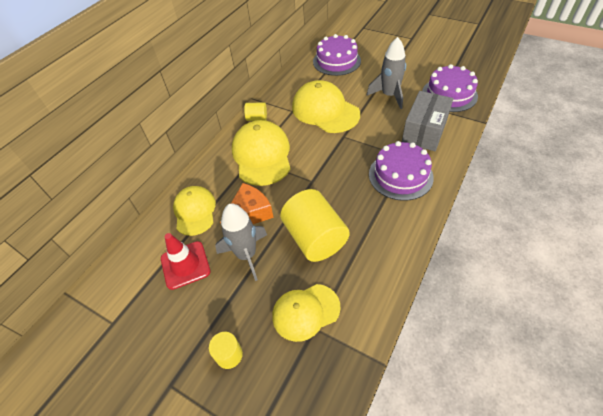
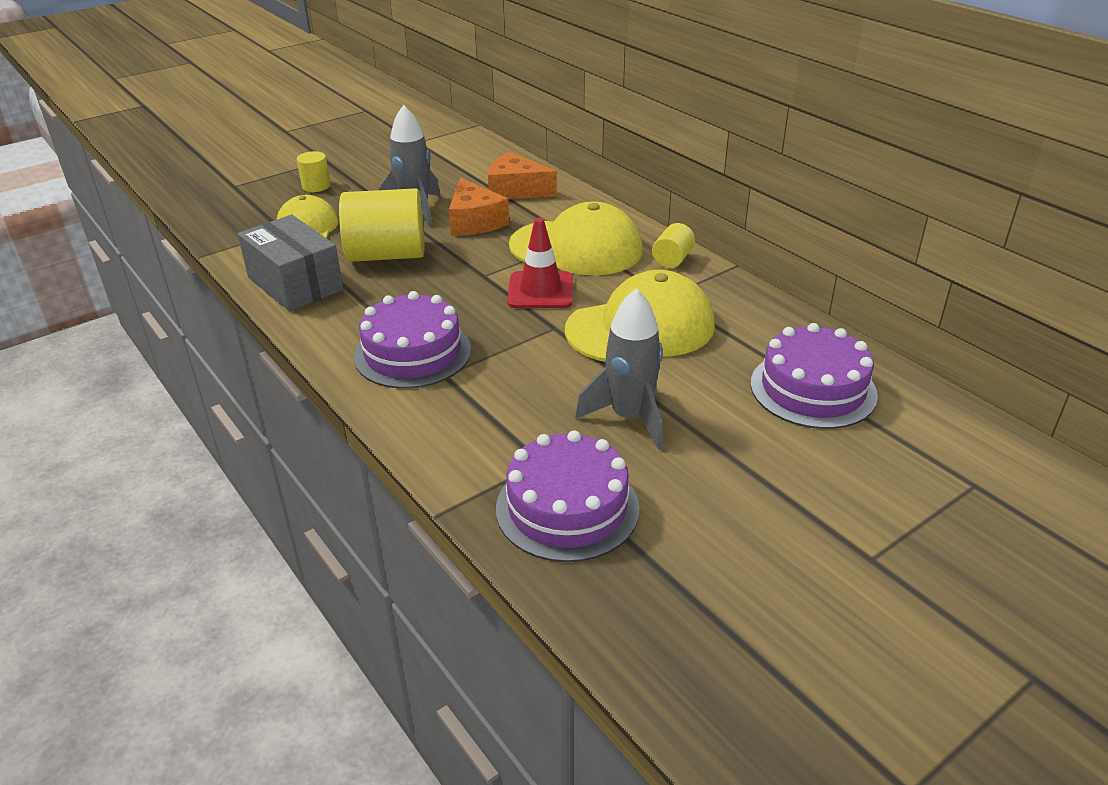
camera: 110 degrees right, 15 degrees down
(185, 265) = (443, 177): red traffic cone -> red traffic cone (540, 291)
(195, 211) = (516, 190): yellow cap -> orange cheese
(424, 131) = (485, 419): grey box -> grey box (295, 284)

